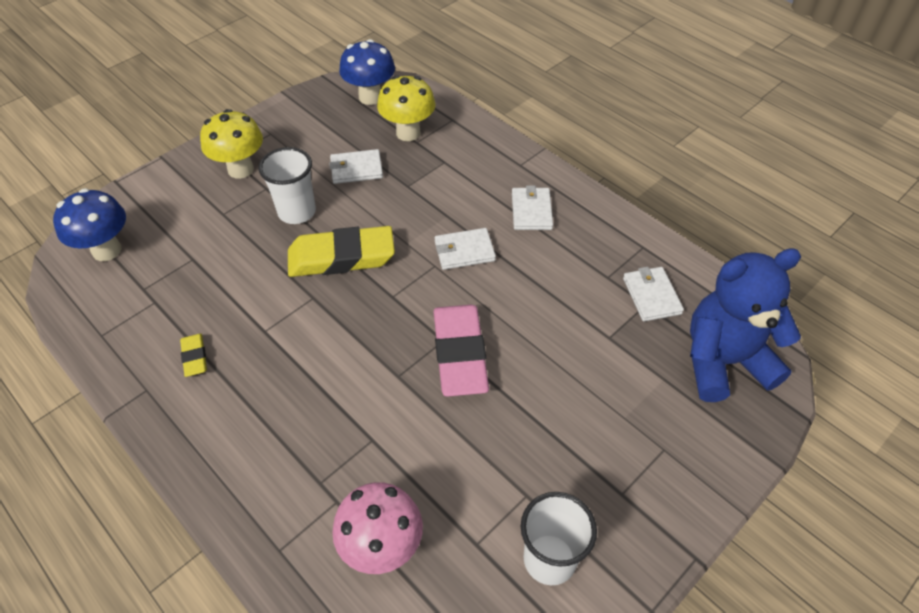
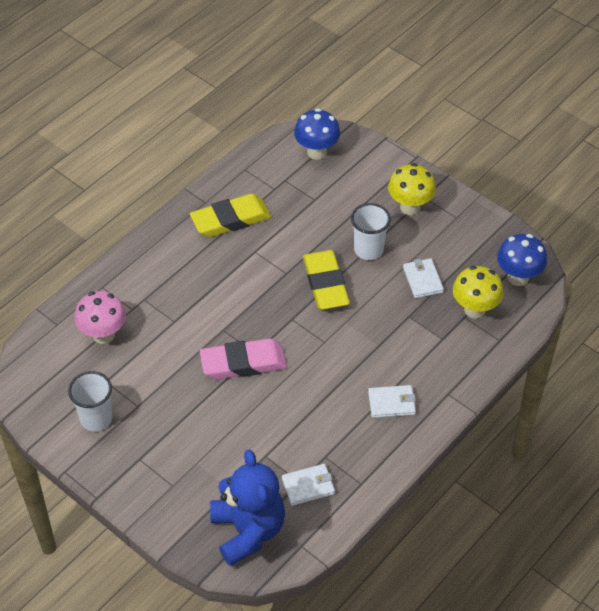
camera: 85 degrees right, 0 degrees up
(194, 357) = (231, 220): yellow eraser -> yellow eraser, size x2.17
(464, 251) = (341, 359): white wallet -> none

